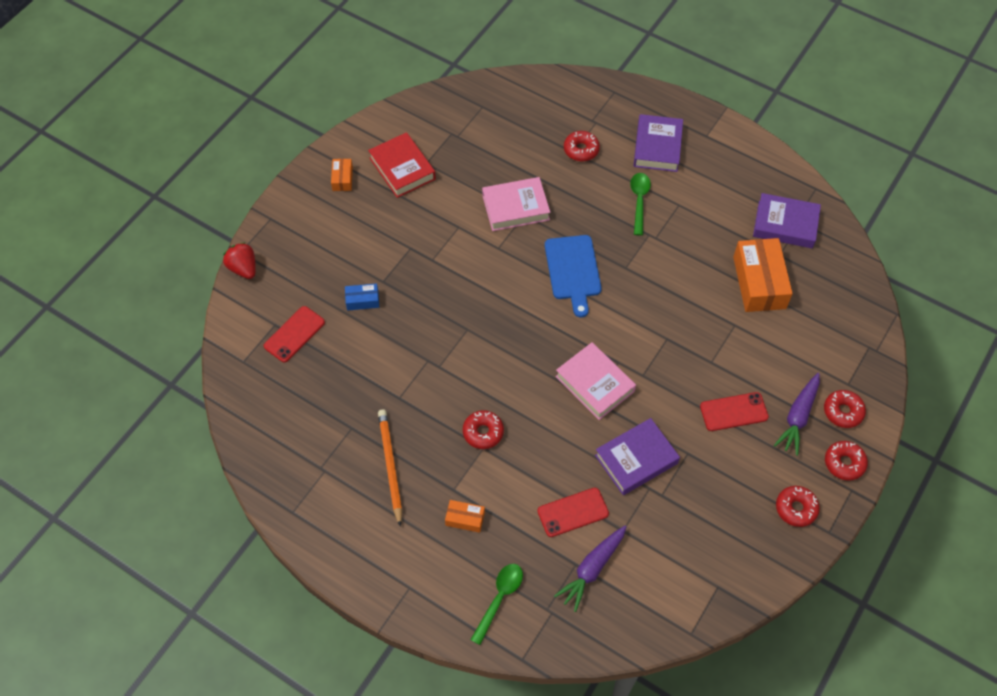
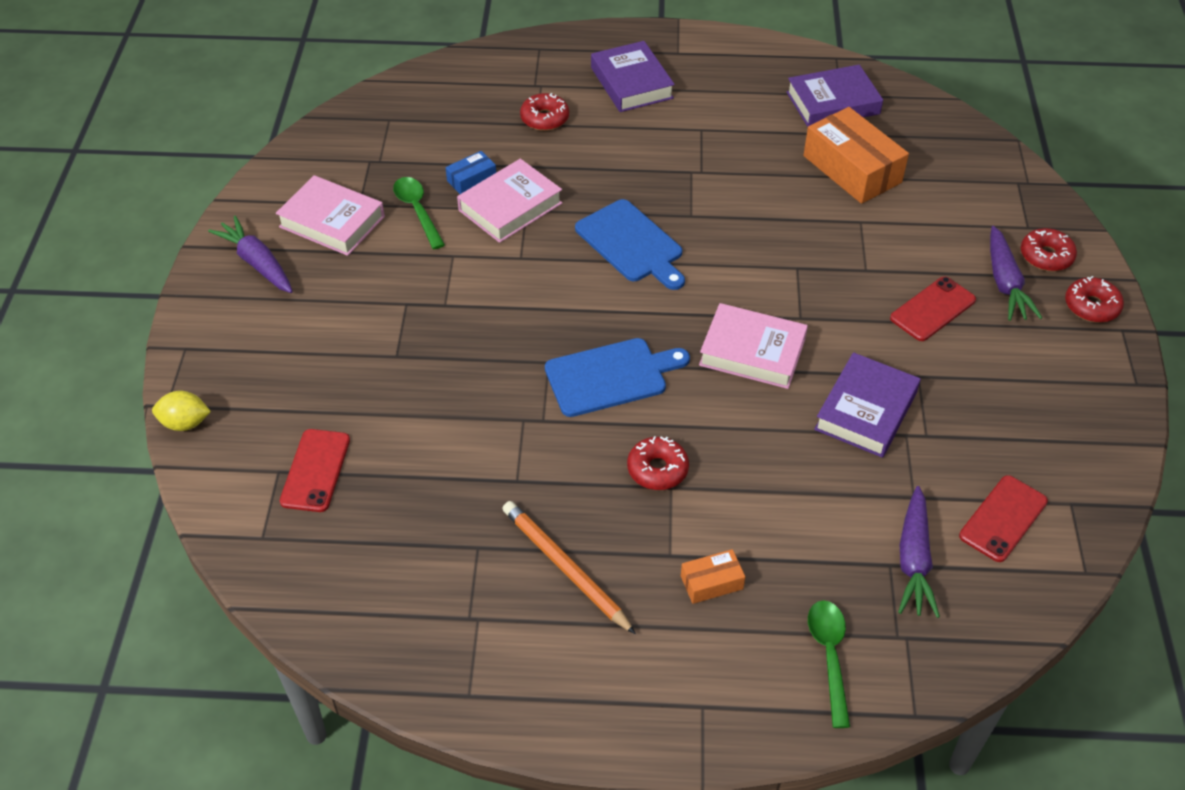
camera: 30 degrees left, 10 degrees down
(243, 268) = (185, 423): red strawberry -> yellow lemon
(342, 179) = (257, 263): orange box -> purple carrot
(362, 300) = (384, 389): blue box -> blue box (471, 180)
(402, 169) = (332, 222): red book -> pink book
(497, 357) = (610, 376): none -> blue cutting board
(573, 512) = (839, 506): red phone -> red phone (1003, 518)
(639, 201) = (653, 143): green spoon -> green spoon (417, 211)
(796, 508) = (1082, 377): red donut -> none

